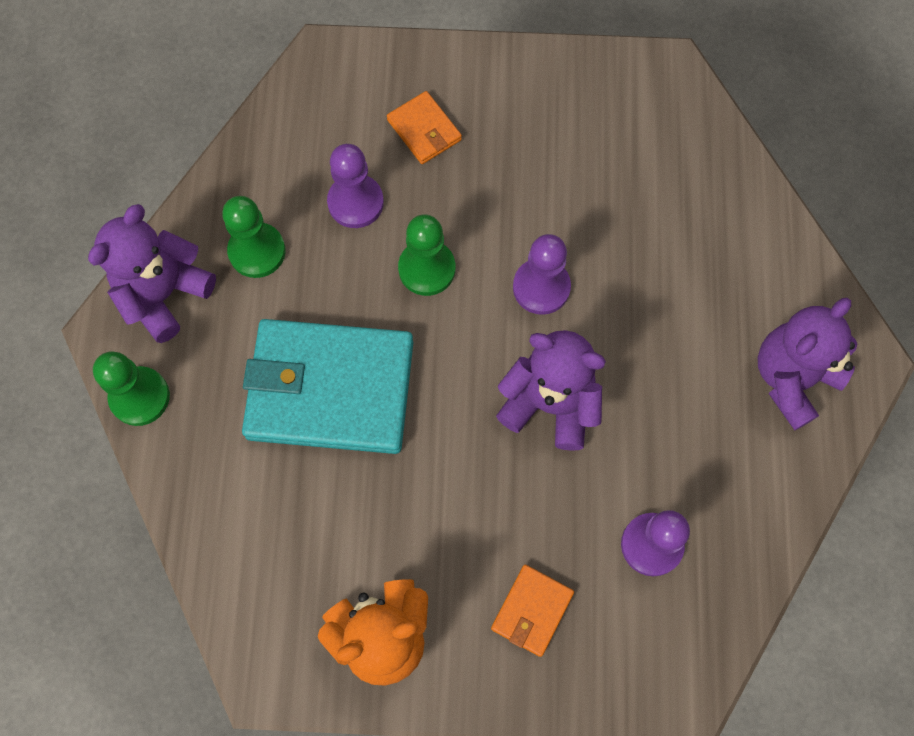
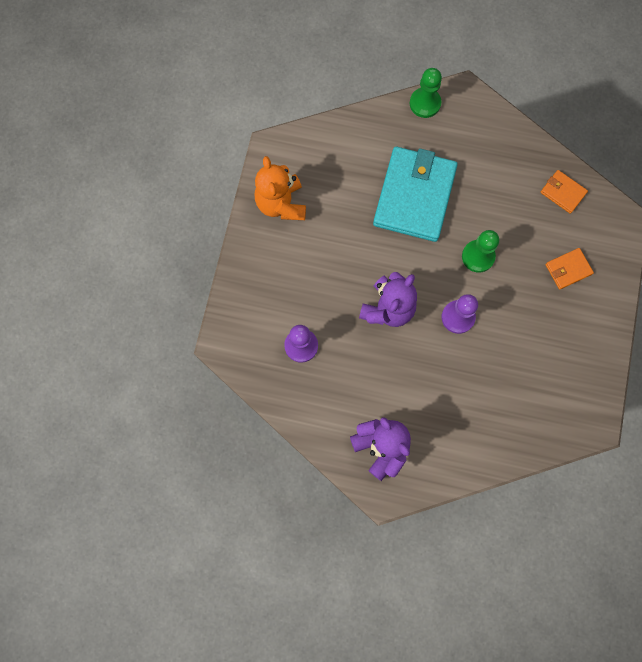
camera: 100 degrees right, 5 degrees up
(164, 294) = (481, 120): purple teddy bear -> none
(257, 251) = (501, 169): green pawn -> none
(355, 202) = (524, 224): purple pawn -> none
(532, 610) = (279, 278): orange wallet -> orange wallet (563, 192)

